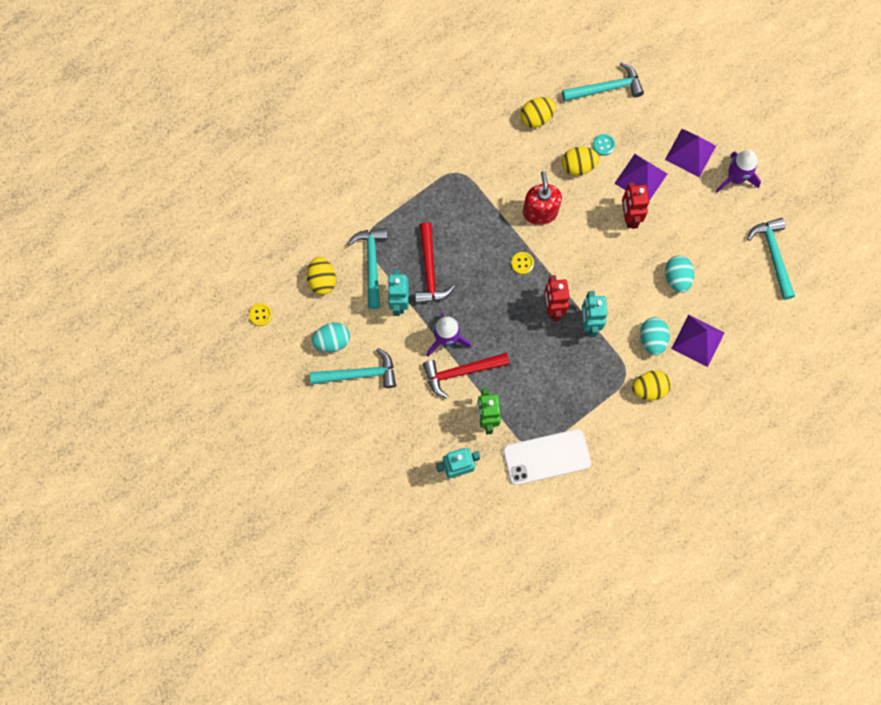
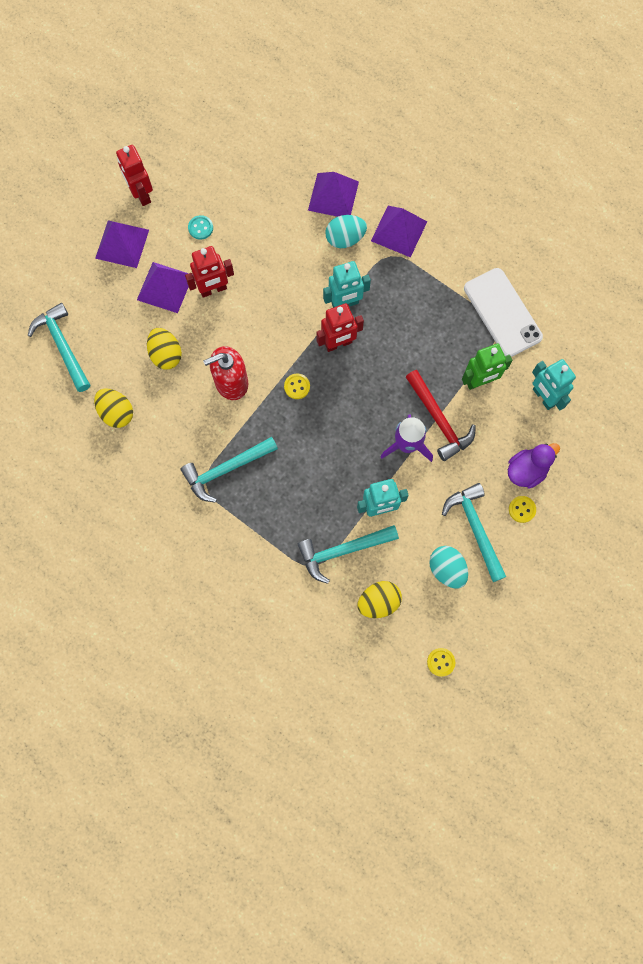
camera: 105 degrees left, 0 degrees up
(364, 417) = (522, 509): none -> yellow button
(396, 432) = (526, 470): none -> purple duck
(430, 270) = (332, 484): red hammer -> none
(603, 145) = (134, 334): turquoise button -> turquoise button (200, 228)
(649, 388) = (399, 231): yellow egg -> purple pyramid
(676, 278) = (270, 229): turquoise egg -> none
(735, 178) = (141, 194): purple rocket -> red robot
(773, 255) = (220, 143): turquoise hammer -> turquoise hammer (226, 469)

